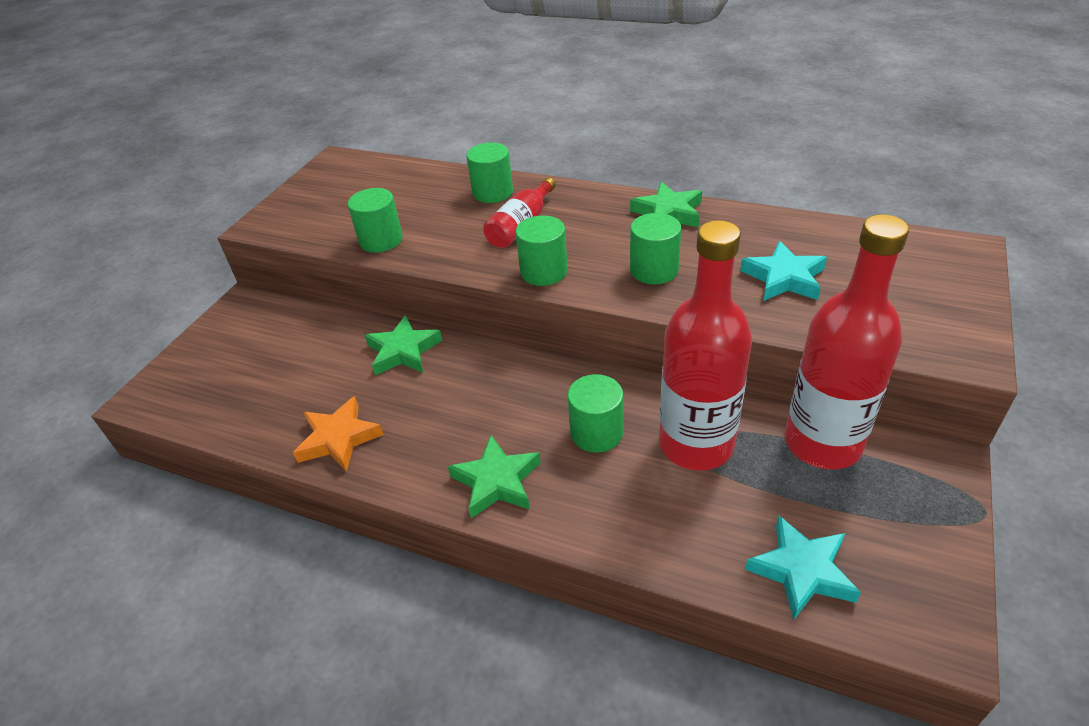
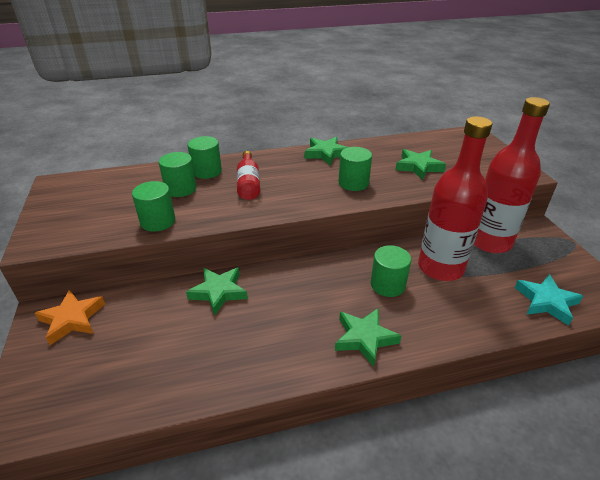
camera: 40 degrees left, 5 degrees down
(339, 438) = (232, 367): orange star -> orange star (72, 319)
(544, 272) = (293, 203): green cylinder -> green cylinder (180, 189)
(784, 278) = (418, 167): turquoise star -> green star

